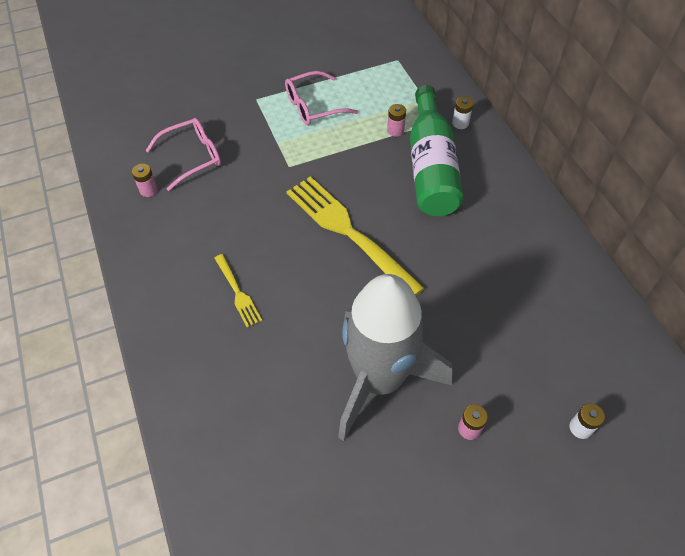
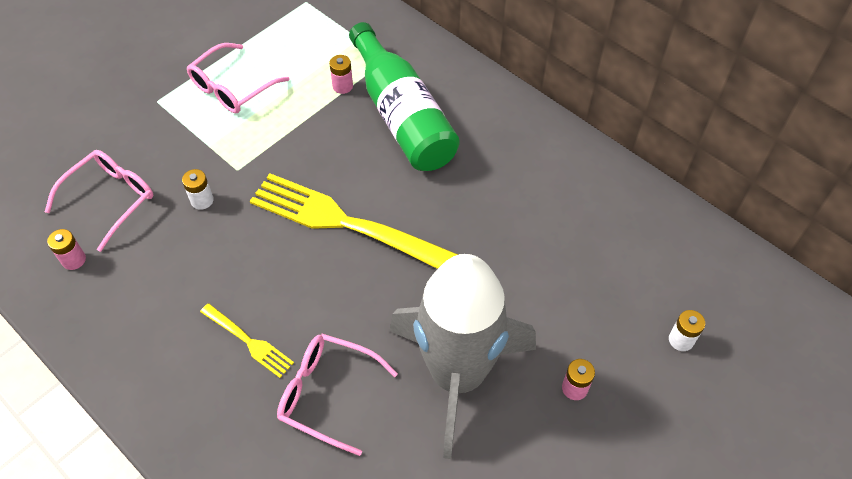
camera: 25 degrees left, 0 degrees up
(274, 352) = (326, 393): none -> pink glasses
(460, 123) = (411, 54): white battery -> white battery (202, 200)

